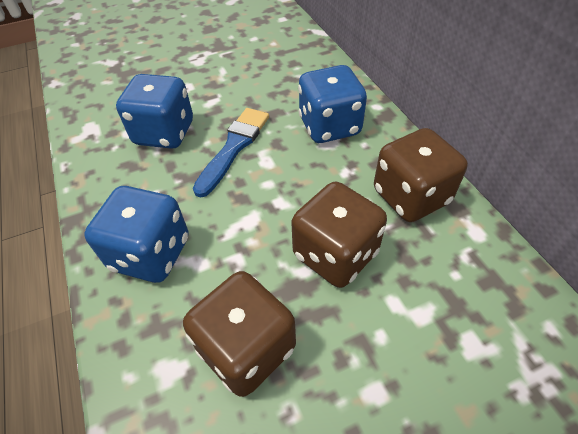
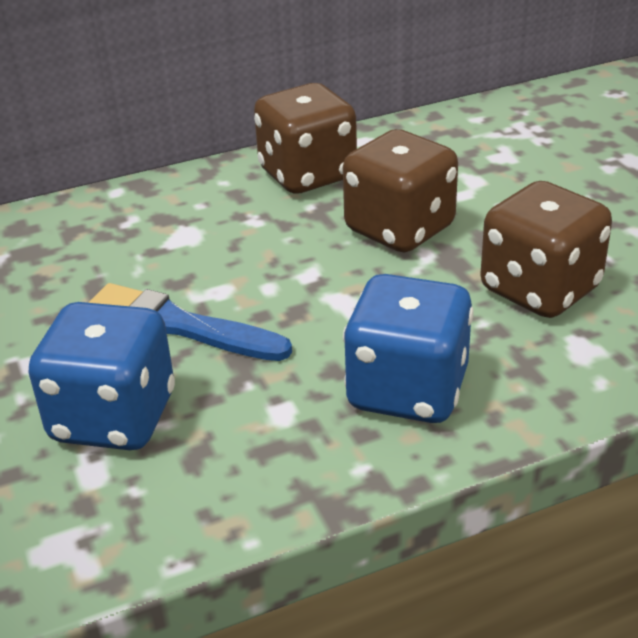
camera: 90 degrees left, 15 degrees down
(329, 126) = (152, 232): blue dice -> none

